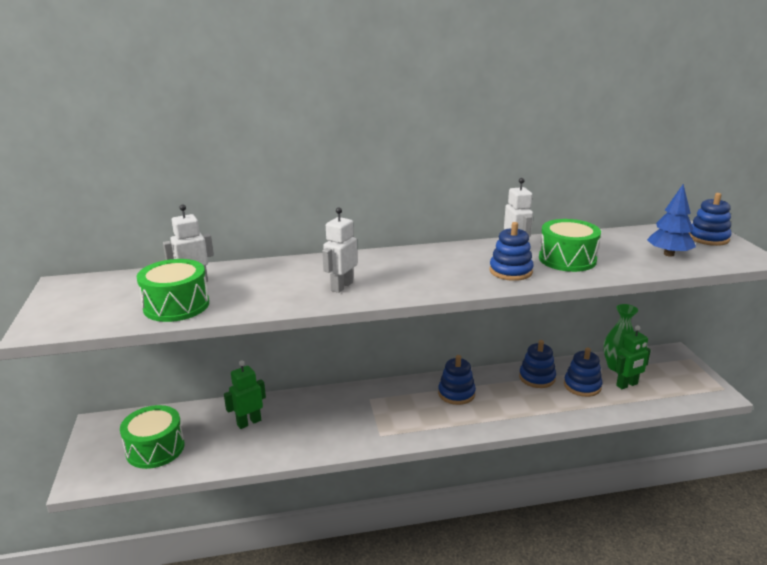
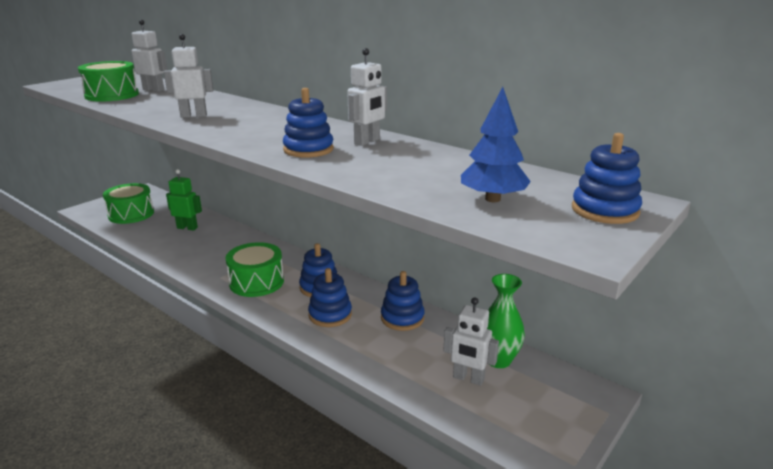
camera: 50 degrees right, 0 degrees up
(567, 259) = (380, 162): green drum -> green drum (256, 282)
(582, 386) = (424, 349): blue stacking toy -> blue stacking toy (330, 315)
(627, 385) = (468, 378): green robot -> white robot

